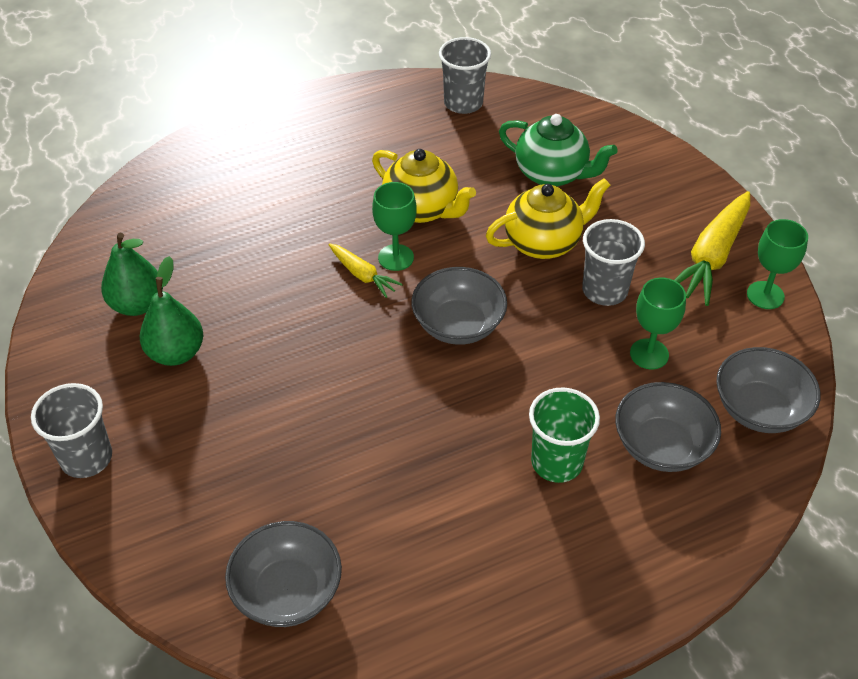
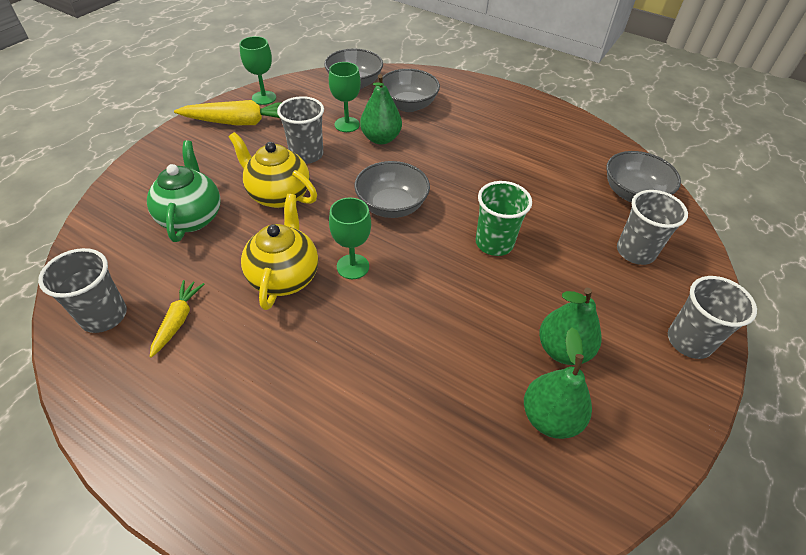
camera: 125 degrees left, 0 degrees up
(210, 507) = (635, 252): none -> grey cup
(362, 275) = (387, 277): yellow carrot -> yellow carrot (178, 320)
(556, 462) = (454, 133): green cup -> green cup (494, 243)
(594, 375) = (381, 139): none -> green pear

